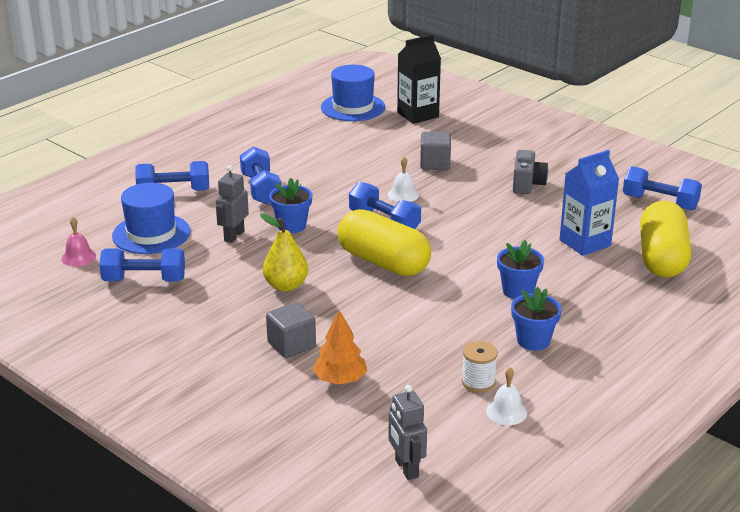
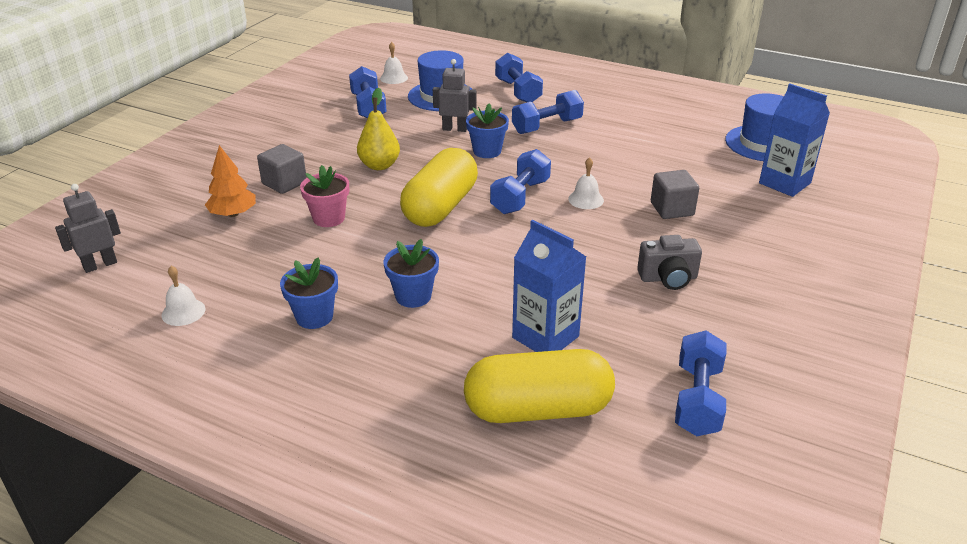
camera: 75 degrees right, 5 degrees up
(78, 257) = (394, 78): pink bell -> white bell
(375, 323) = (329, 218): none -> pink flower pot
(418, 115) = (784, 183): black carton -> blue carton
(478, 382) = (234, 289): white spool -> none

